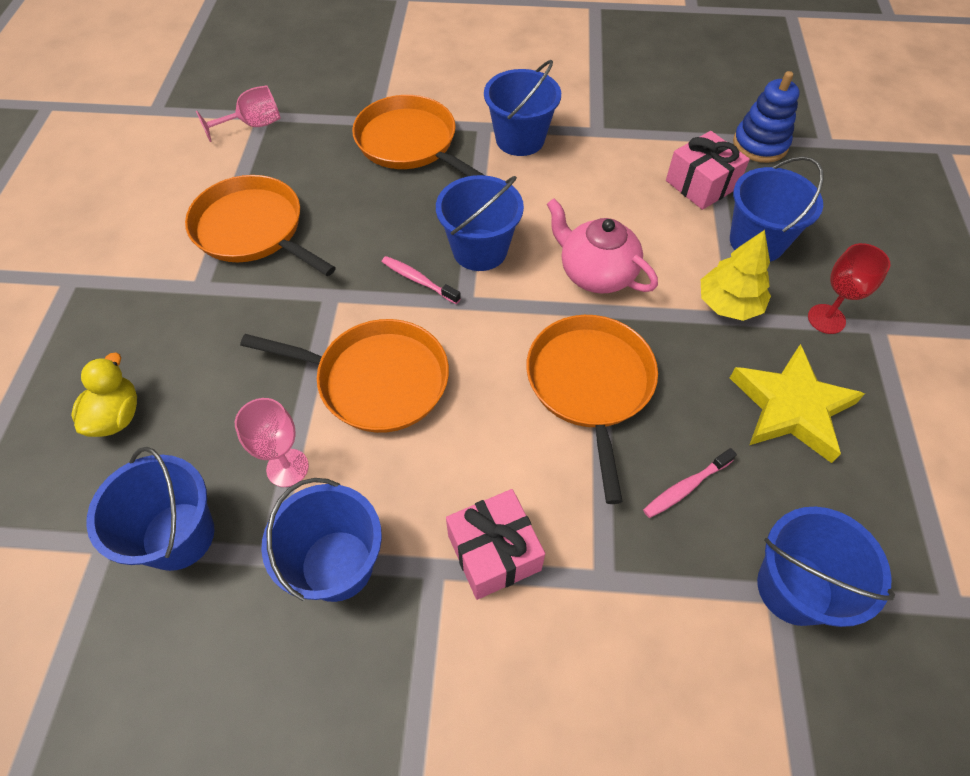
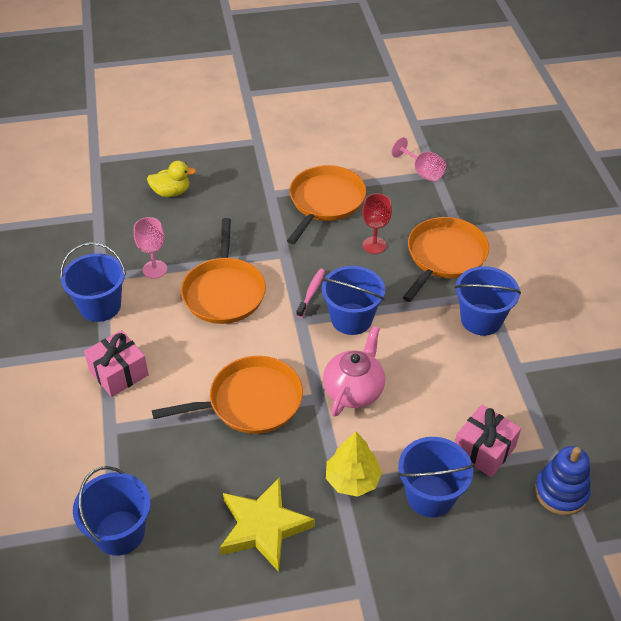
camera: 75 degrees right, 10 degrees down
(178, 536) = (106, 239): blue bucket -> none
(685, 487) = (181, 465): pink toothbrush -> none
(826, 319) = (360, 550): red goblet -> red goblet (374, 245)

